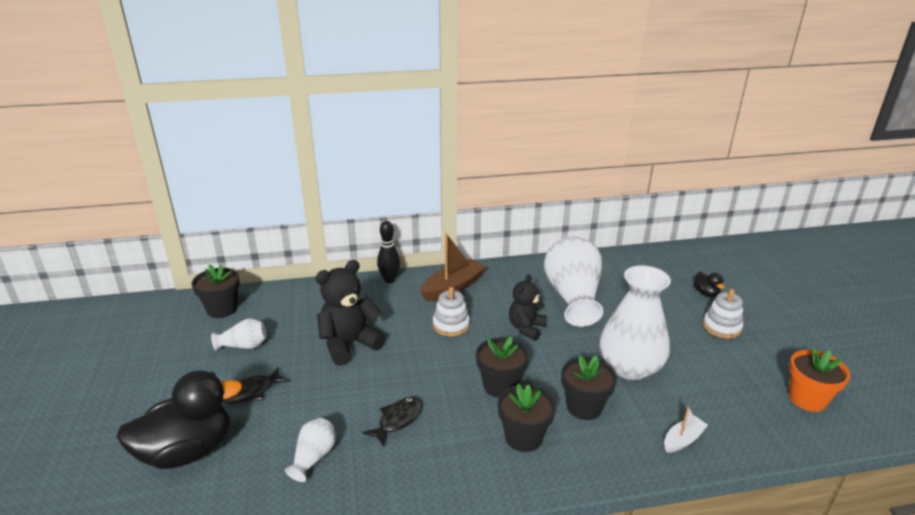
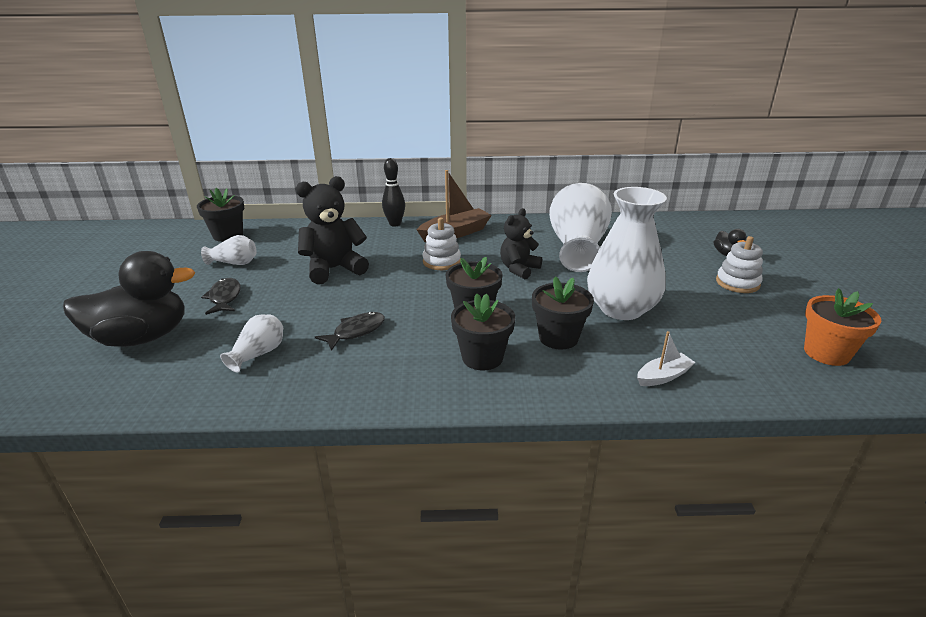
camera: 10 degrees right, 0 degrees up
(252, 391) = (225, 297): black fish -> black fish turned 105 degrees clockwise

